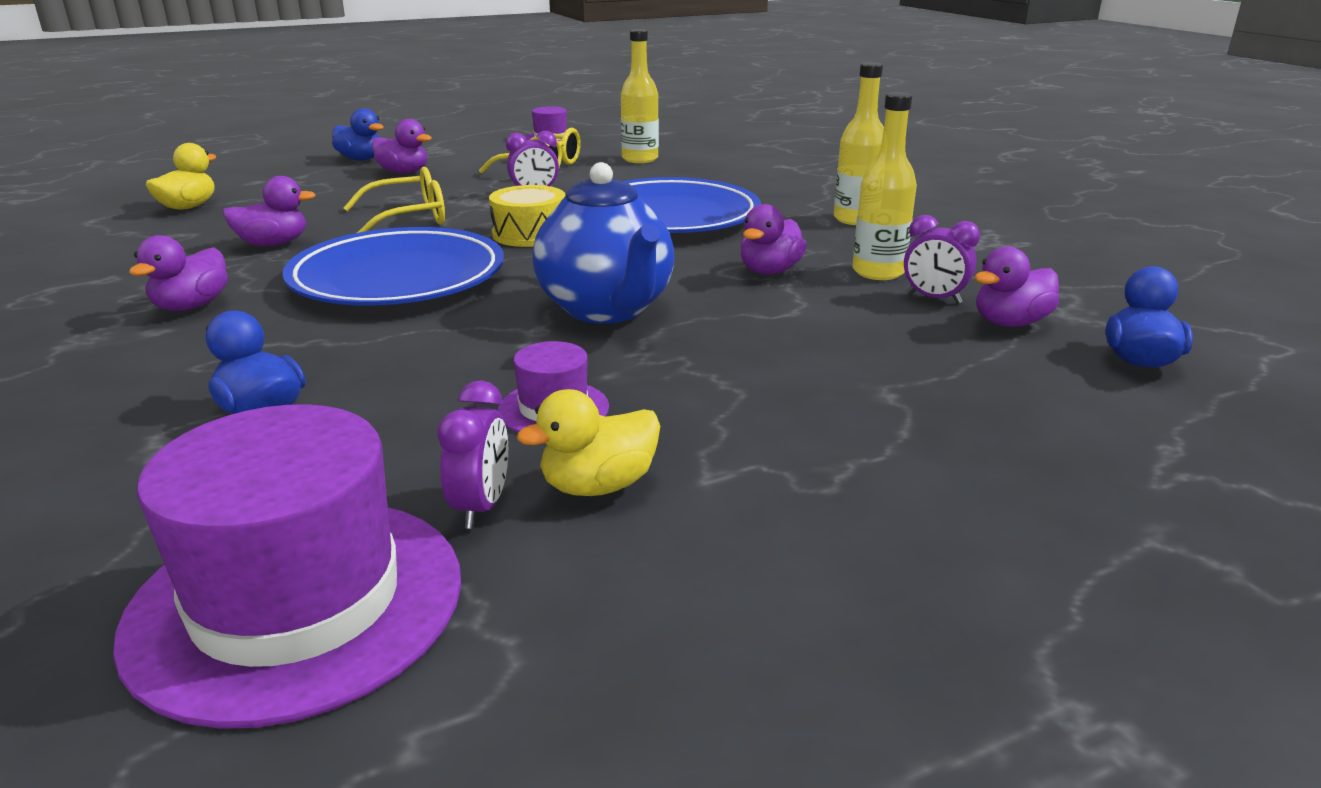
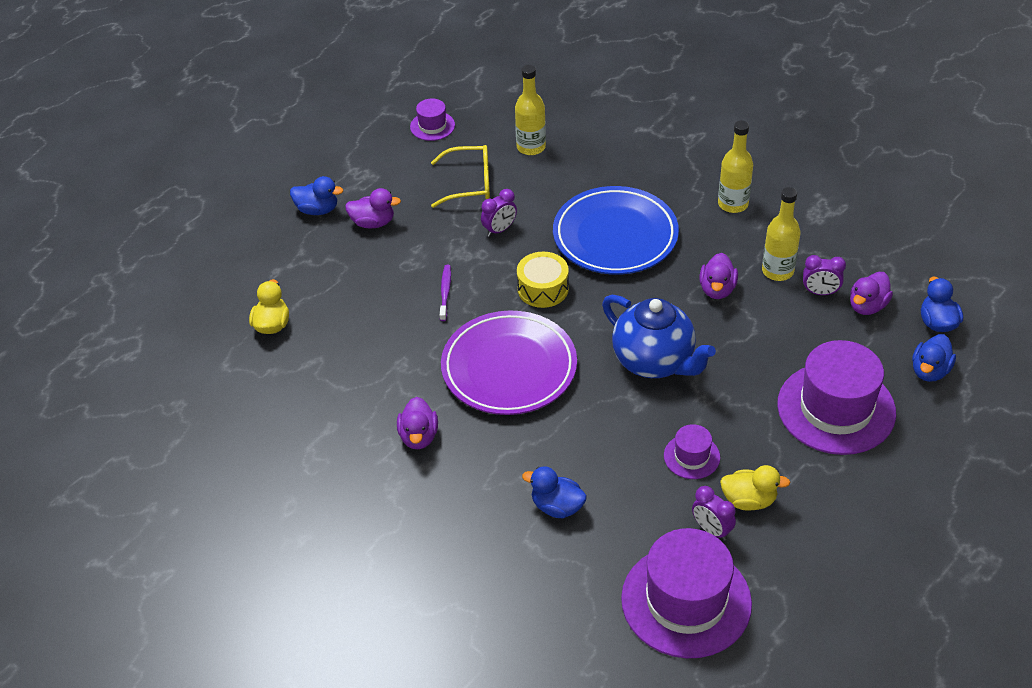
camera: 20 degrees left, 20 degrees up
(273, 244) = (389, 354): purple duck -> none
(398, 278) = (509, 368): blue plate -> purple plate
(409, 218) = (445, 292): yellow glasses -> purple toothbrush
(481, 507) = (711, 530): purple clock -> purple clock turned 150 degrees clockwise
(598, 486) = (749, 500): yellow duck -> yellow duck turned 120 degrees counterclockwise
(875, 412) = (836, 408): none -> purple hat
(1099, 408) = (930, 371): none -> blue duck

